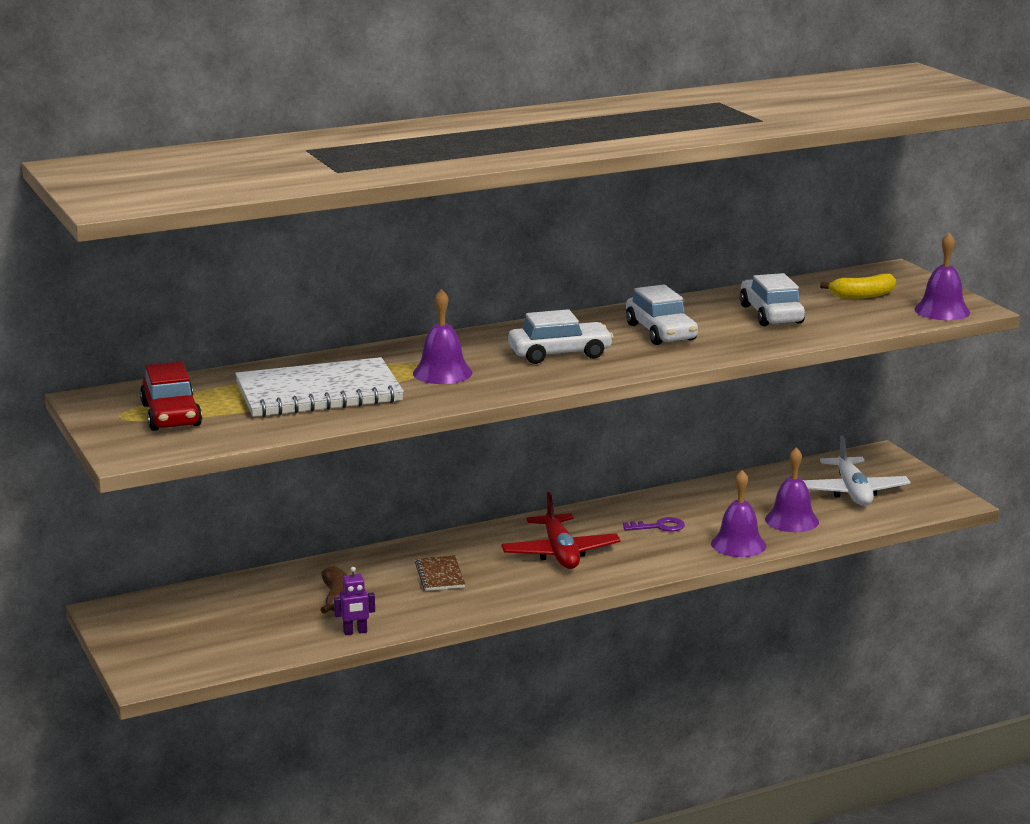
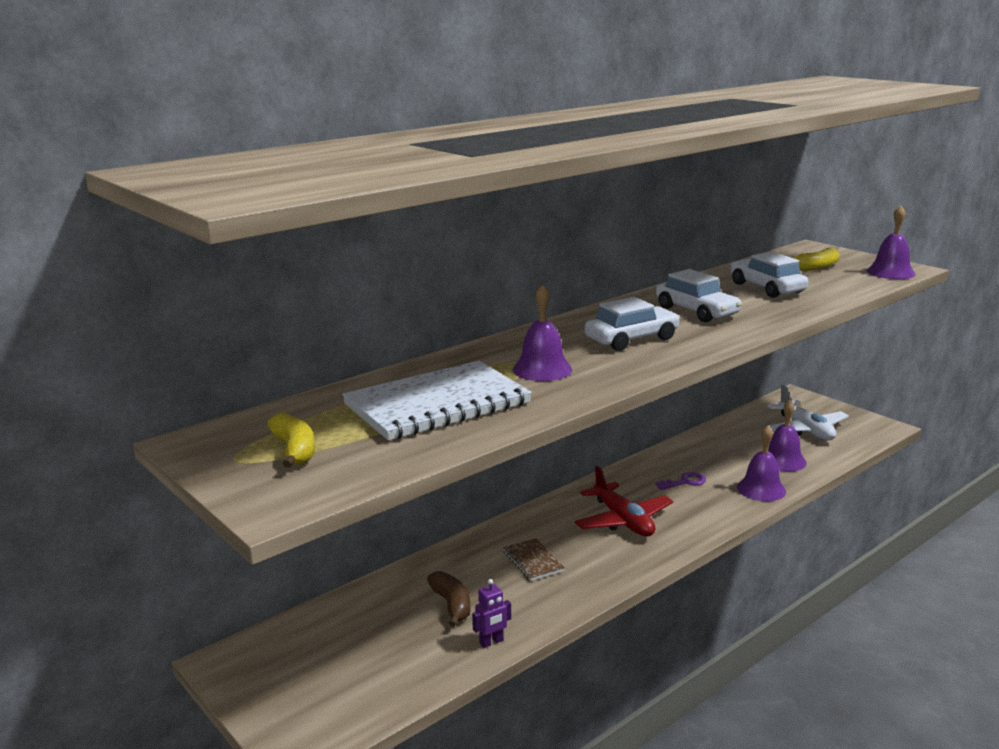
camera: 15 degrees left, 0 degrees up
(171, 415) = (294, 450): red car -> yellow banana

